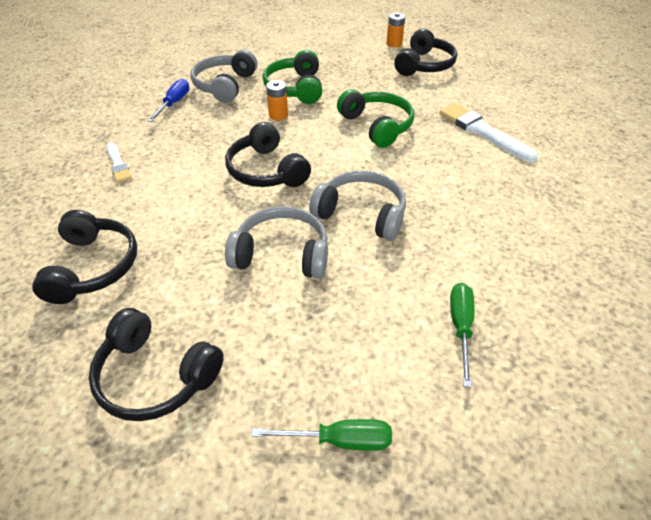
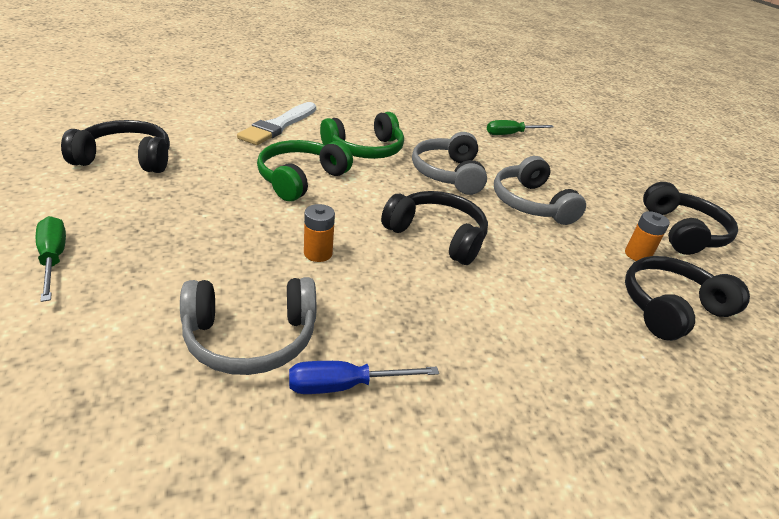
camera: 120 degrees left, 10 degrees down
(118, 164) = (539, 374): white brush -> none
(266, 170) = (437, 236): black headphones -> black headphones turned 90 degrees counterclockwise
(295, 88) = (231, 254): green headphones -> green headphones (365, 150)
(339, 440) = (620, 163): green screwdriver -> green screwdriver (53, 259)
(394, 44) = (46, 185): orange battery -> orange battery (637, 255)

